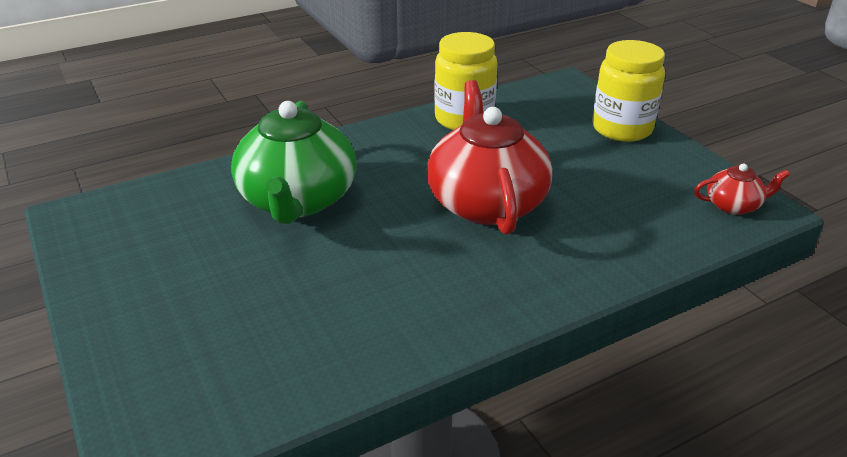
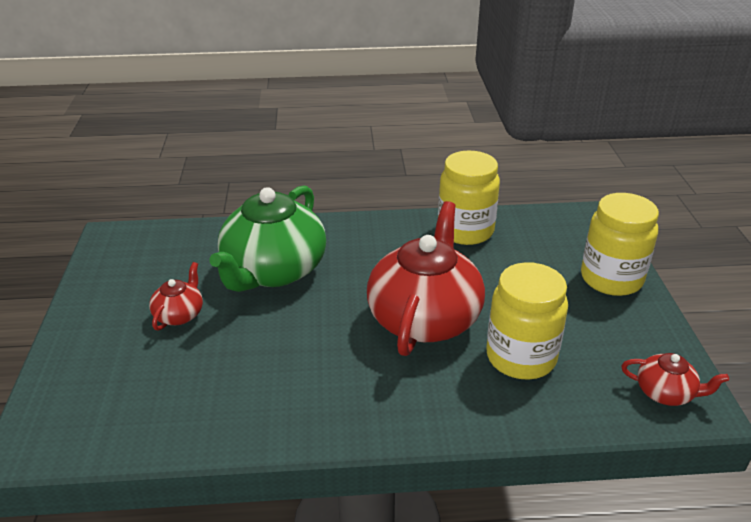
camera: 25 degrees right, 0 degrees up
(224, 269) = (179, 314): none -> red teapot
(598, 211) = (521, 357): none -> yellow jar

